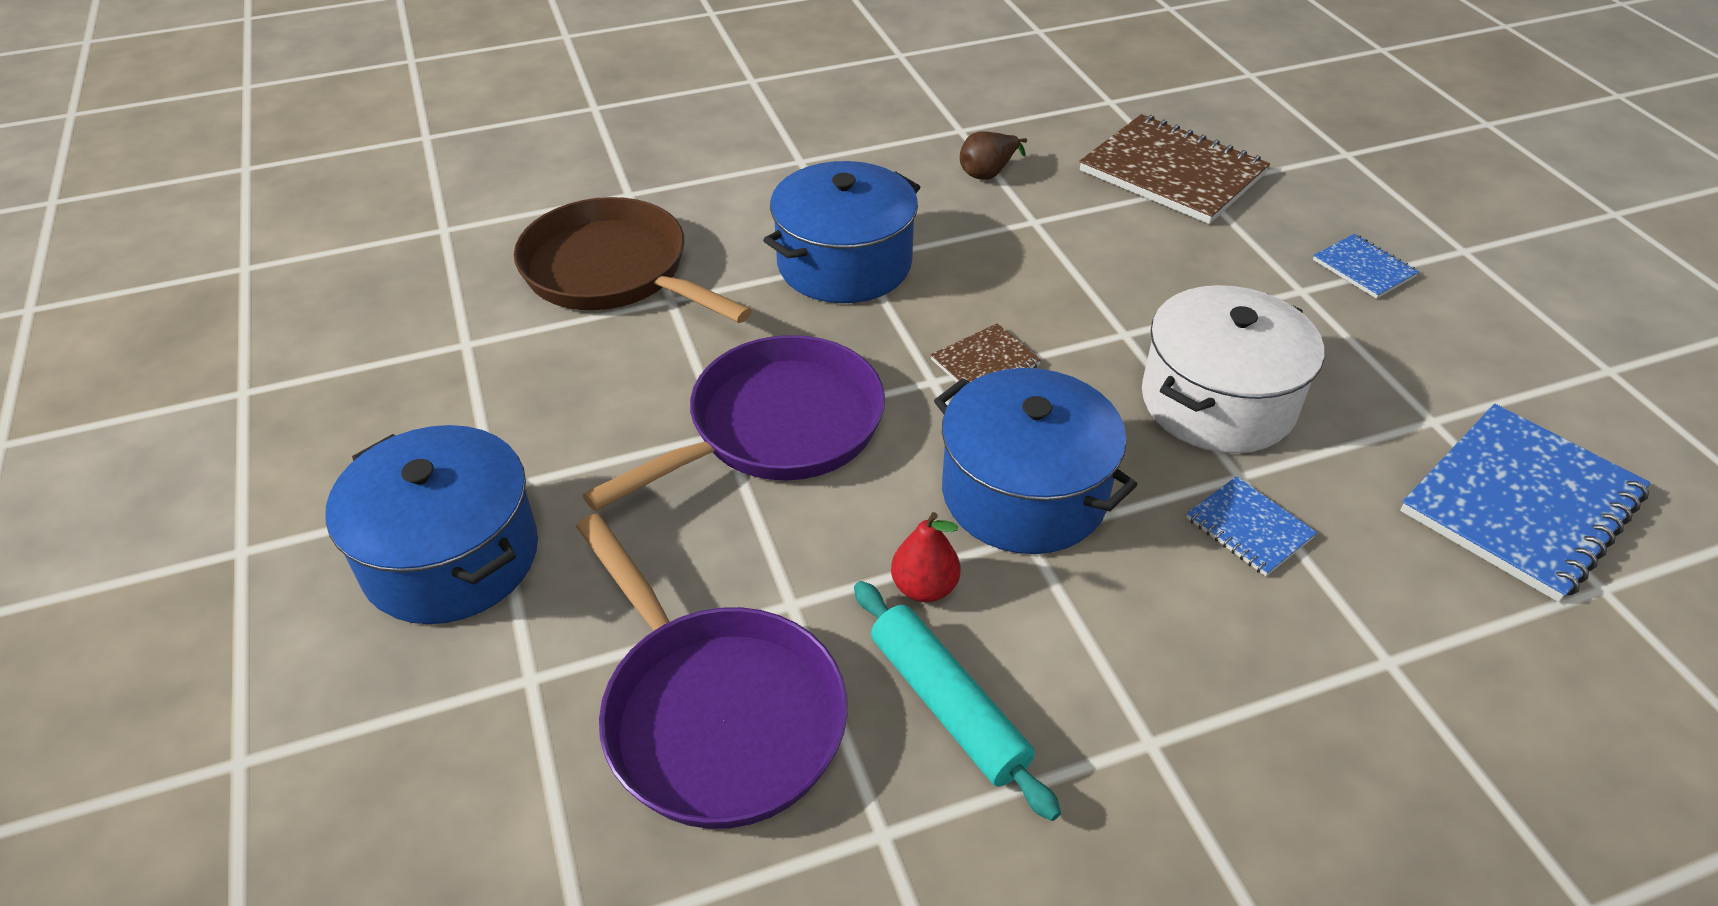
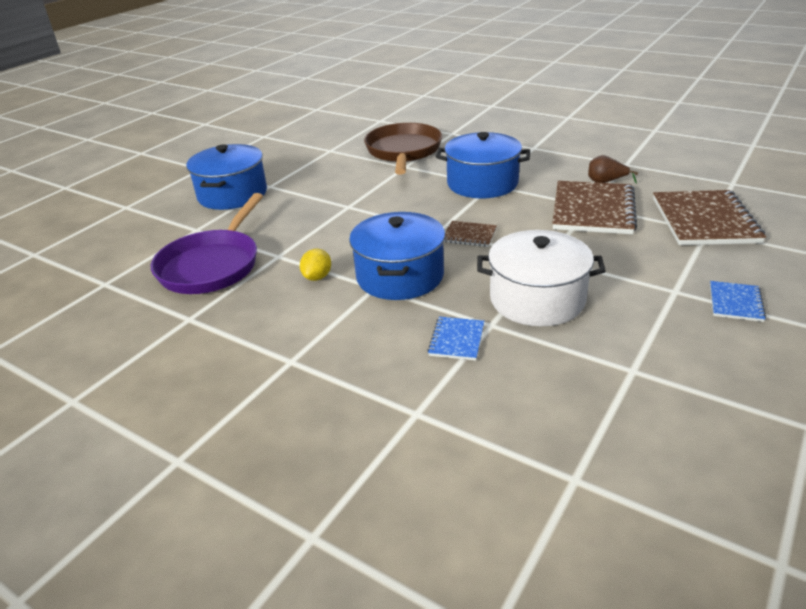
camera: 55 degrees right, 10 degrees down
(776, 428) = (364, 214): purple pan -> none
(924, 587) = (317, 277): red pear -> yellow lemon
(947, 705) = (262, 307): turquoise rolling pin -> none
(1048, 226) = (593, 210): none -> brown notebook
(1521, 504) = (606, 425): blue notebook -> none

